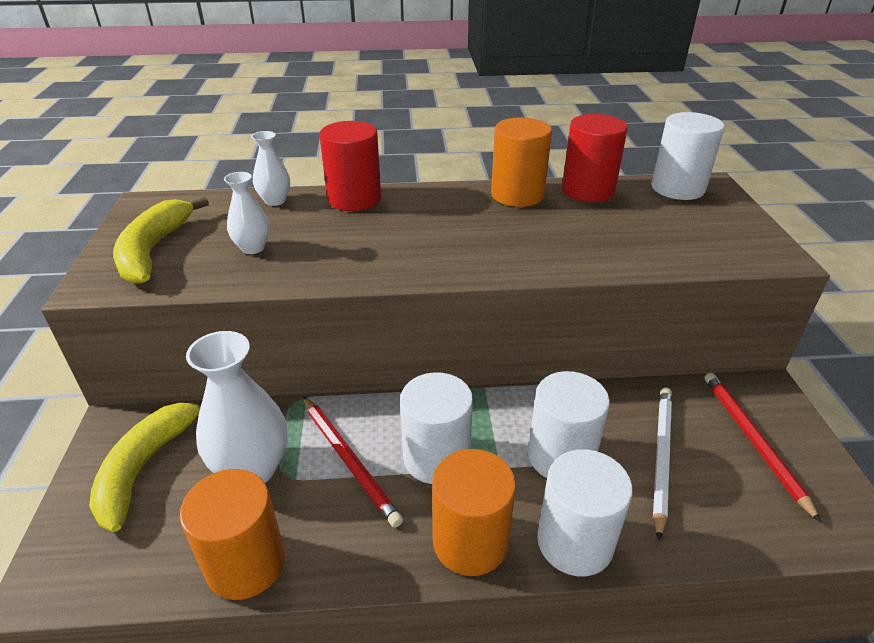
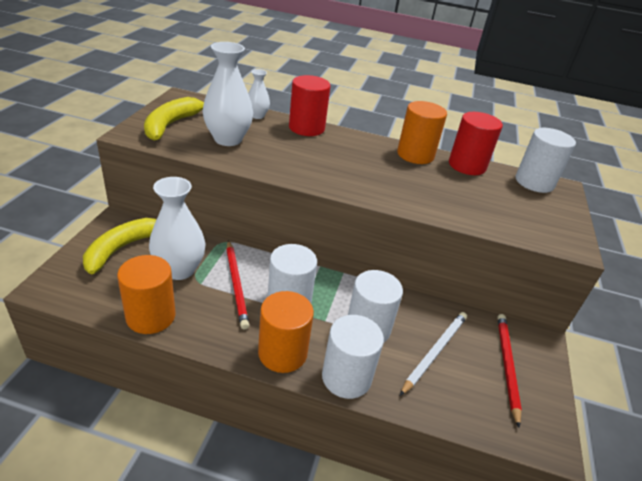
camera: 15 degrees right, 0 degrees up
(253, 248) = (228, 139): white vase -> white vase, size x1.85

